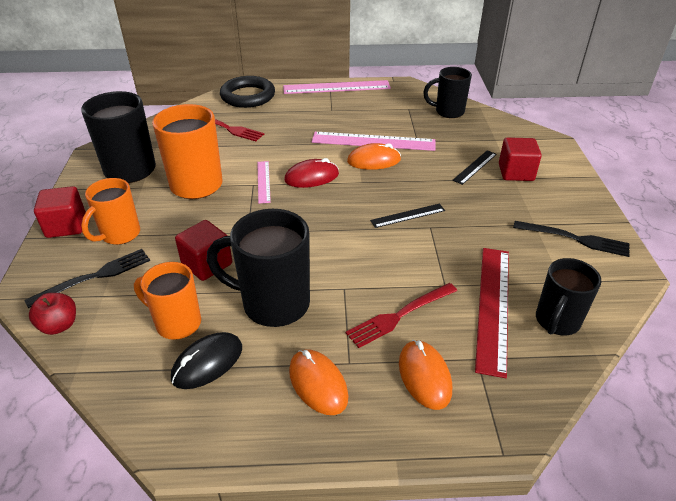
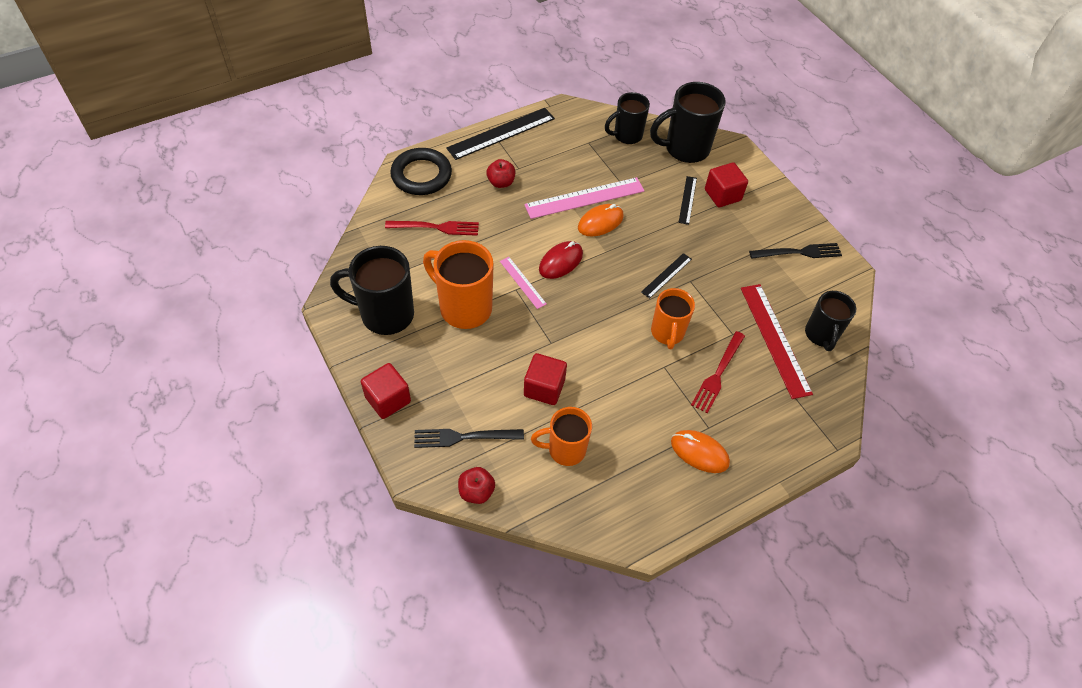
camera: 30 degrees left, 15 degrees up
(95, 276) = (463, 437): black fork -> black fork turned 120 degrees counterclockwise
(119, 235) = (445, 389): orange mug -> orange mug (667, 333)
(207, 363) = (614, 471): black mouse -> none
(273, 304) = (623, 402): black mug -> black mug (685, 149)
(308, 115) = (501, 182): none -> red apple
(336, 87) = (501, 133): pink ruler -> black ruler
(424, 376) = (762, 416): orange mouse -> none

